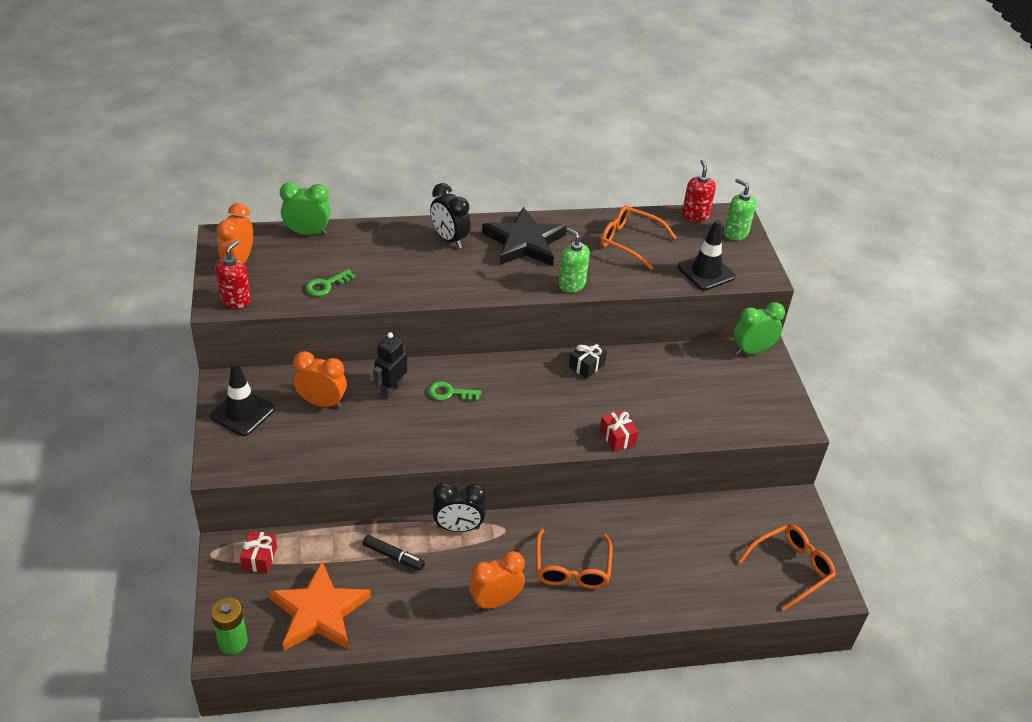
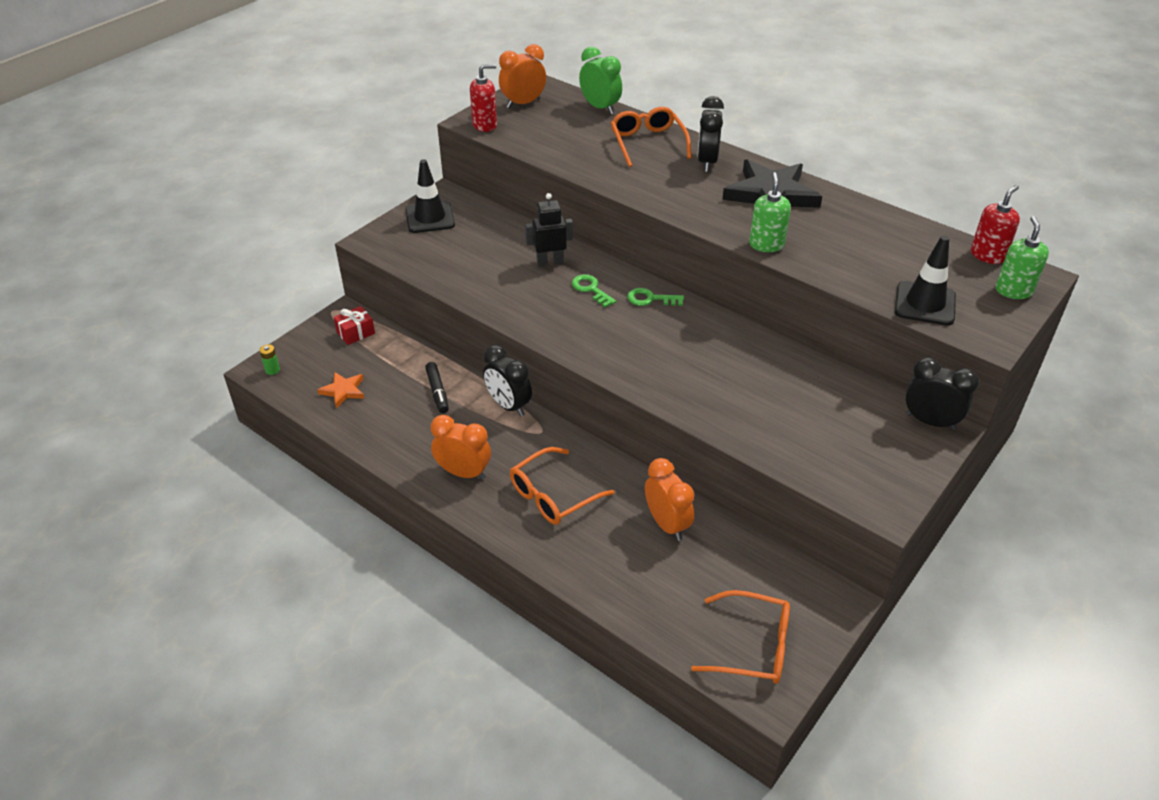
camera: 50 degrees right, 0 degrees up
(233, 642) = (272, 370): green battery -> green battery, size x0.54
(319, 612) = (343, 391): orange star -> orange star, size x0.49
(322, 402) = (489, 241): orange clock -> orange clock (667, 524)
(326, 285) = (561, 146): green key -> green key (650, 299)
(586, 365) = (737, 337): black gift -> none
(617, 437) = (683, 404): red gift -> none
(630, 242) = (878, 242): orange glasses -> orange glasses (648, 143)
(752, 350) = (930, 421): green clock -> black clock

